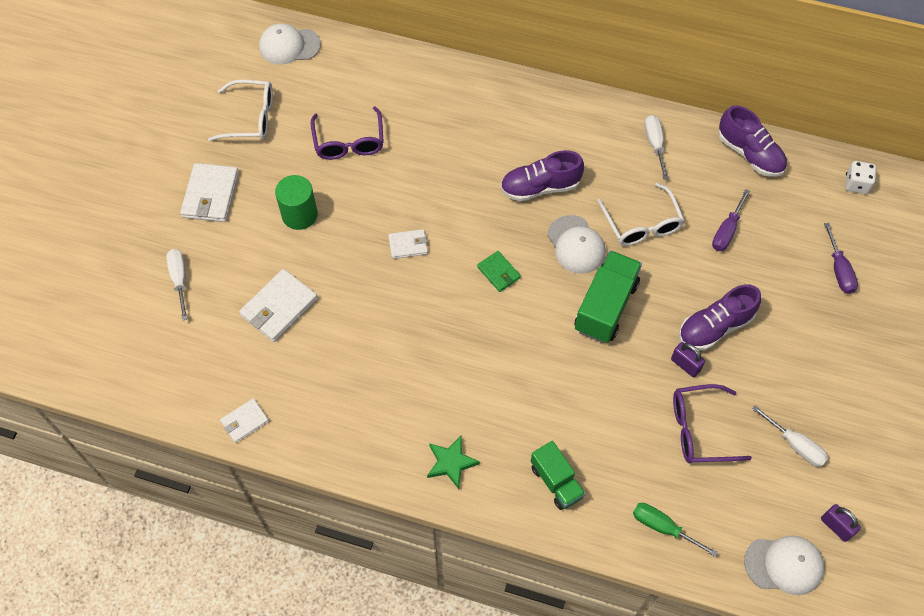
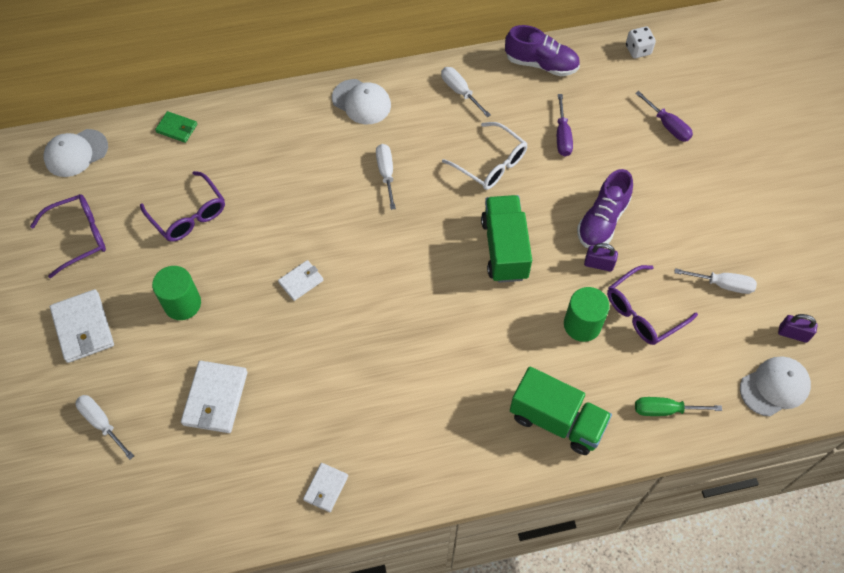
camera: 30 degrees left, 0 degrees up
(245, 421) = (248, 521): white wallet -> white wallet (326, 488)
(251, 118) = (79, 237): white glasses -> purple glasses
(451, 463) = (458, 454): green star -> none
(498, 272) = (396, 265): green wallet -> green wallet (177, 128)
(540, 187) = (386, 173): purple shoe -> white screwdriver
(556, 482) = (556, 420): green truck -> green truck, size x1.55
(576, 244) = (447, 208): white cap -> white cap (361, 102)
(634, 411) = (582, 324): none -> green cylinder

